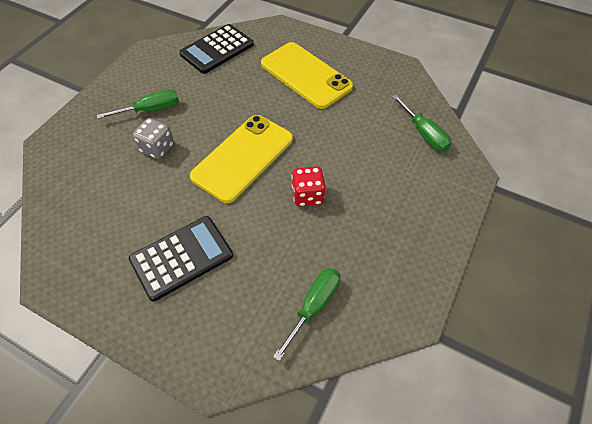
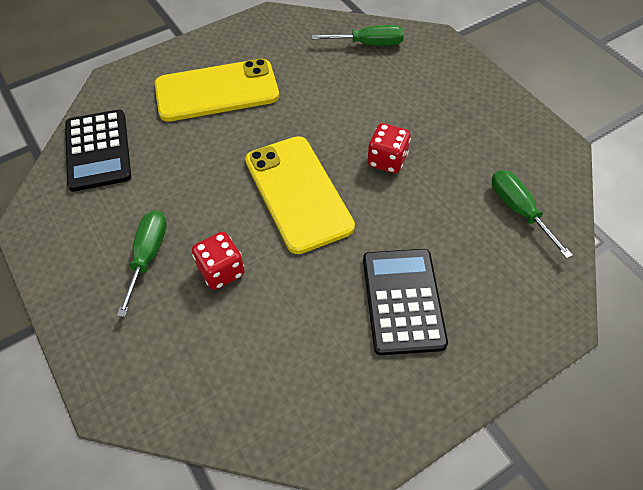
camera: 60 degrees left, 0 degrees up
(157, 148) = (221, 271): grey dice -> red dice

